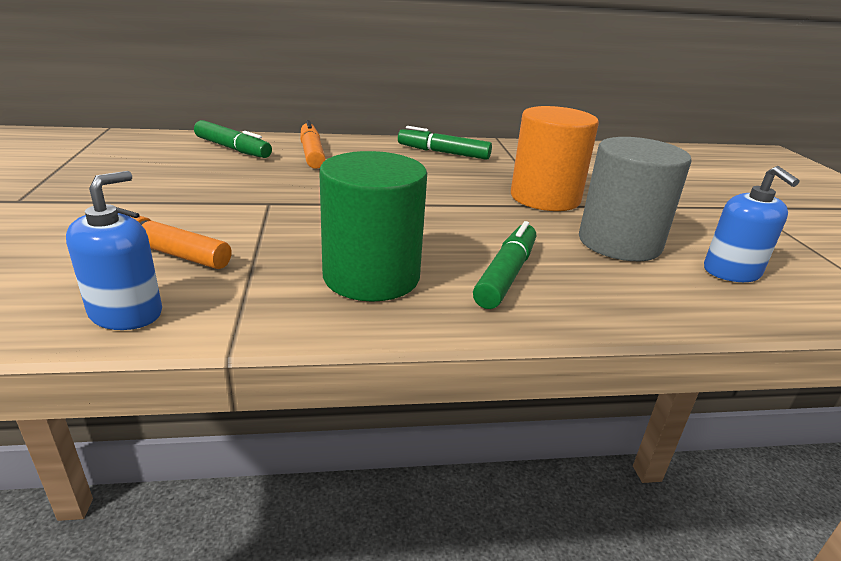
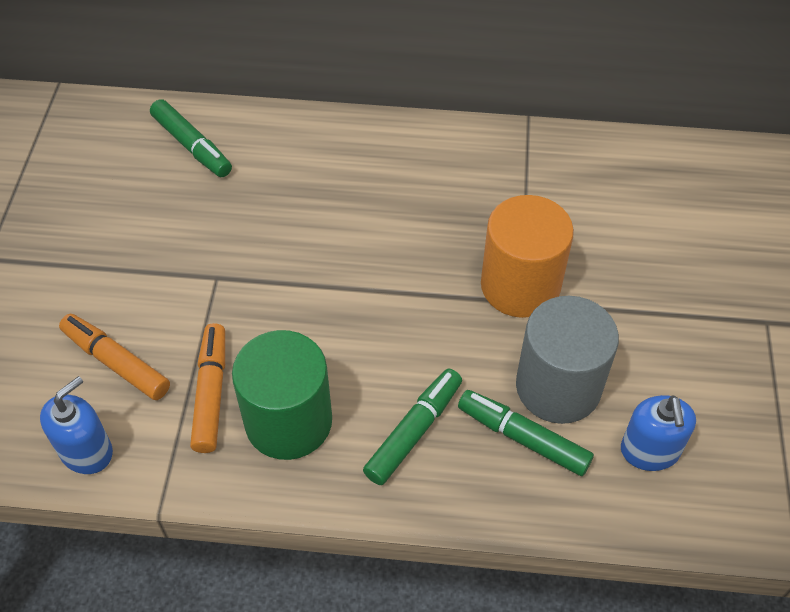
camera: 15 degrees right, 25 degrees up
(312, 153) = (280, 161): orange marker -> orange marker (211, 393)
(443, 153) = (440, 162): green marker -> green marker (523, 438)

